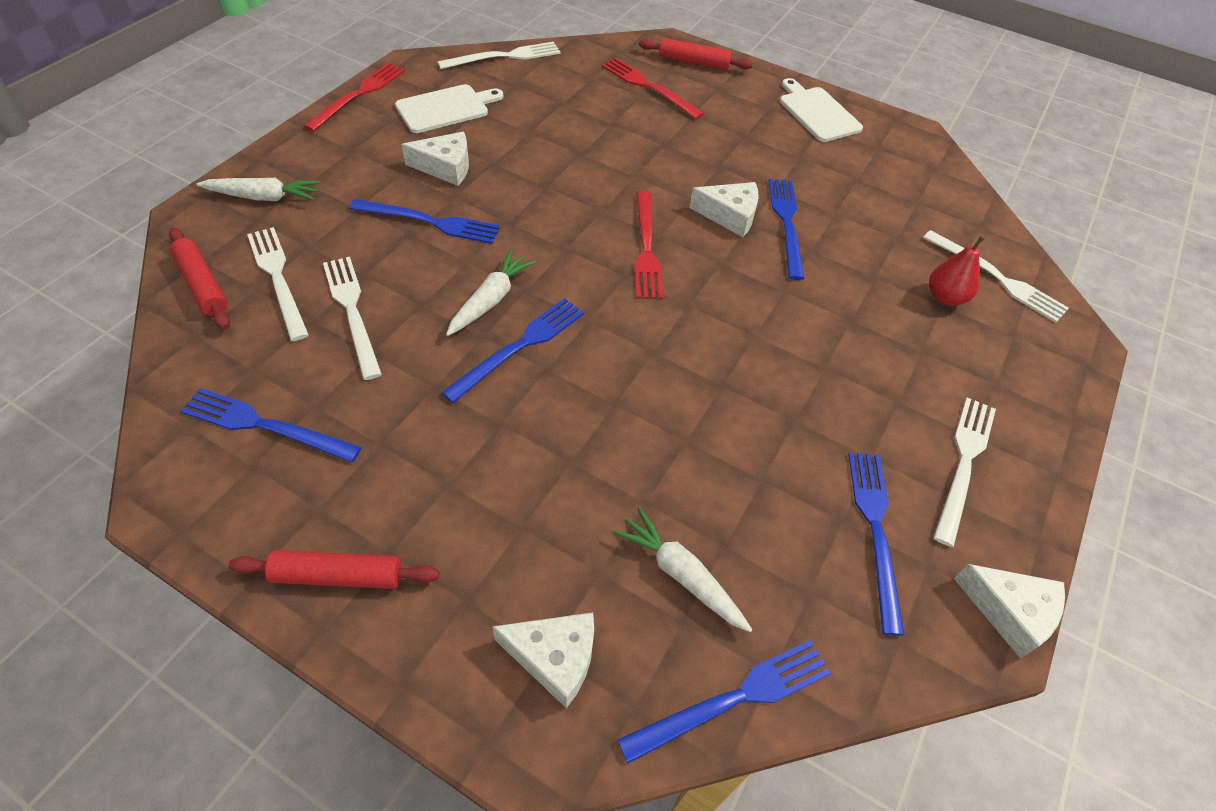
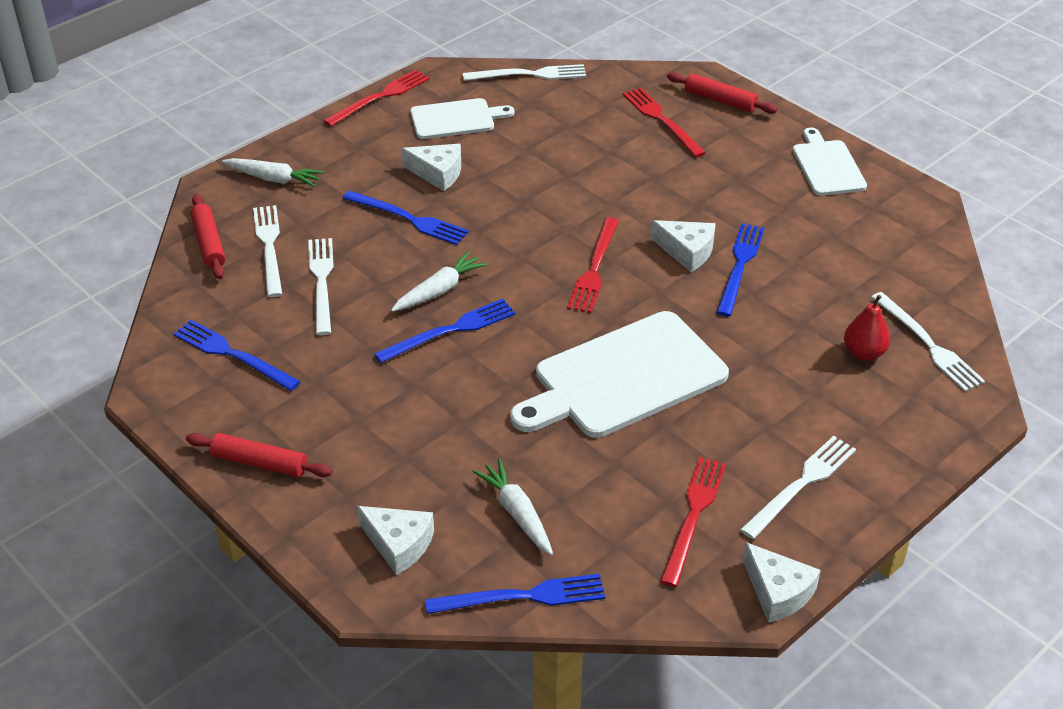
camera: 20 degrees right, 10 degrees down
(727, 369) = (623, 377): none -> white cutting board
(875, 530) = (693, 516): blue fork -> red fork

